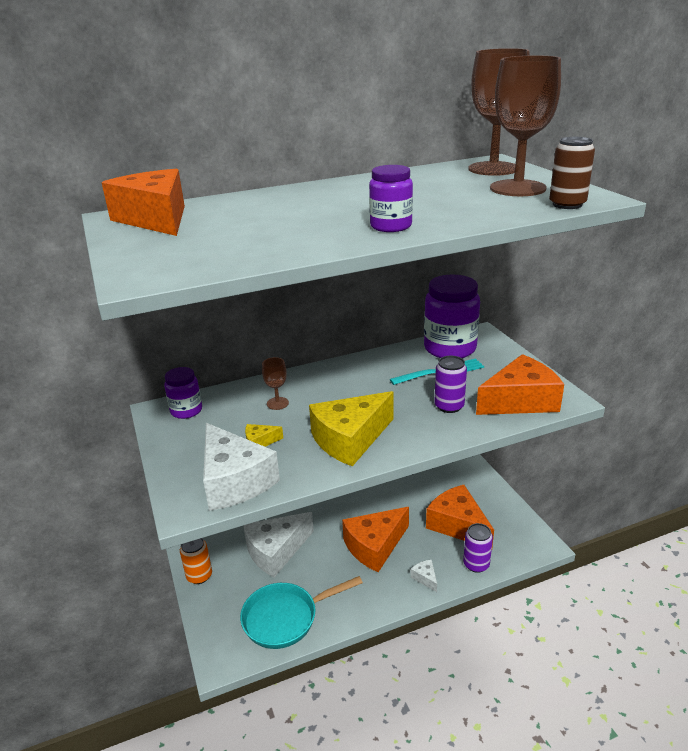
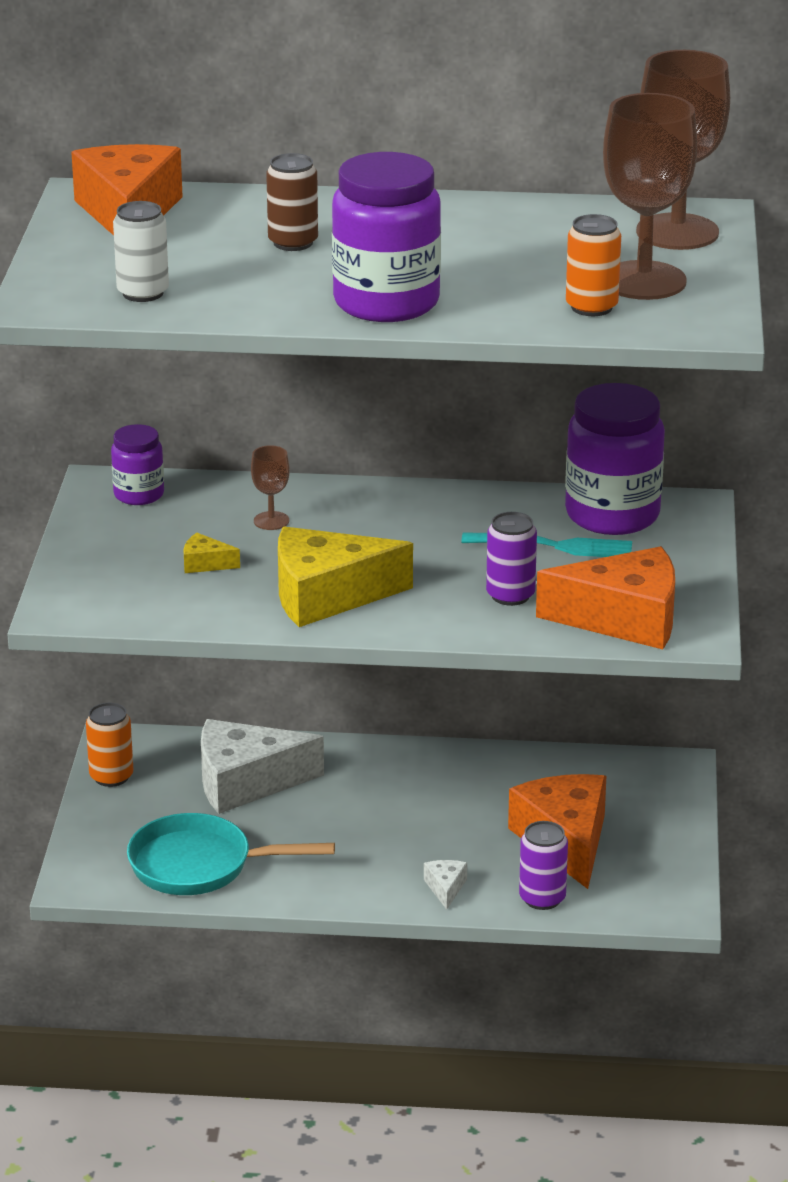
camera: 25 degrees right, 0 degrees up
(214, 256) = (143, 293): none -> white can
(234, 481) = (137, 599): white cheese -> none
(375, 546) = (404, 825): orange cheese -> none
(391, 226) = (386, 303): purple jar -> purple jar, size x1.85
(514, 203) = (591, 307): none -> orange can
(567, 204) = (654, 327): brown can -> brown can (293, 242)

